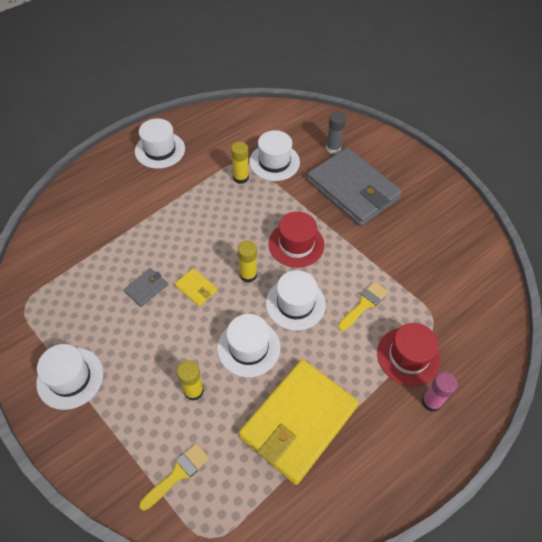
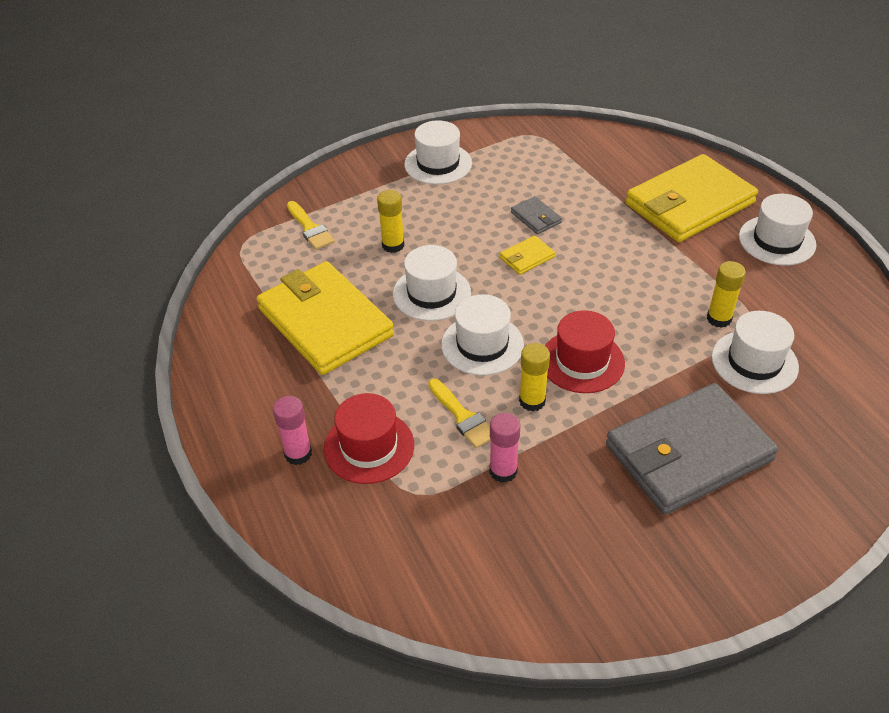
camera: 105 degrees right, 10 degrees down
(122, 195) = (689, 204): none -> yellow wallet
(248, 275) = (538, 305): yellow glue stick -> yellow glue stick (532, 401)
(333, 148) = (791, 445): grey glue stick -> none
(398, 275) = (503, 471): none -> pink glue stick

